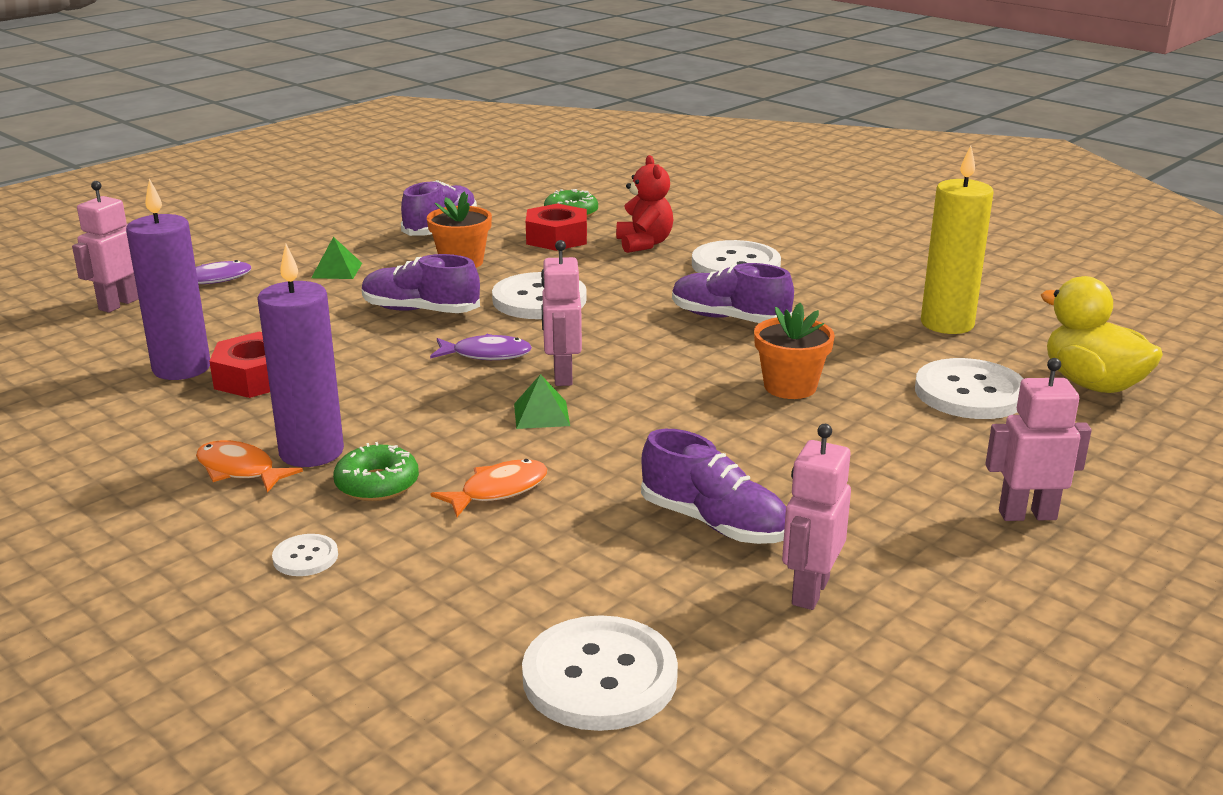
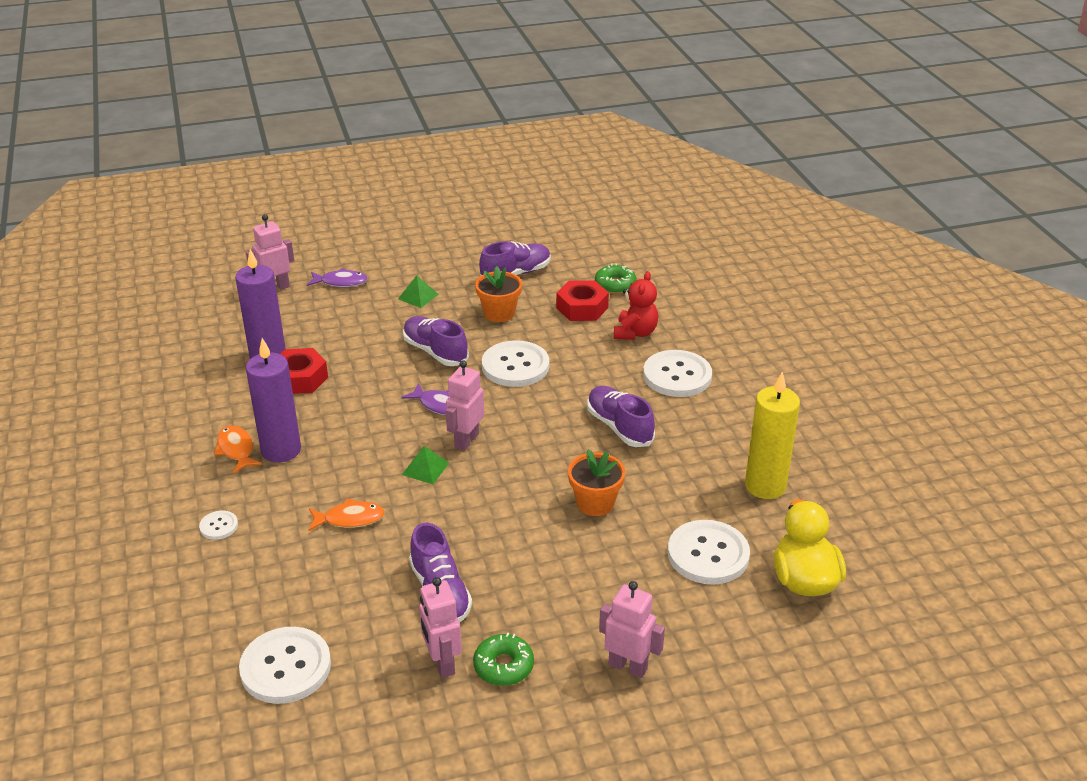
camera: 30 degrees right, 10 degrees up
(377, 484) = (293, 488): green donut -> green donut (503, 666)
(809, 591) = (442, 663): pink robot -> pink robot turned 75 degrees counterclockwise

